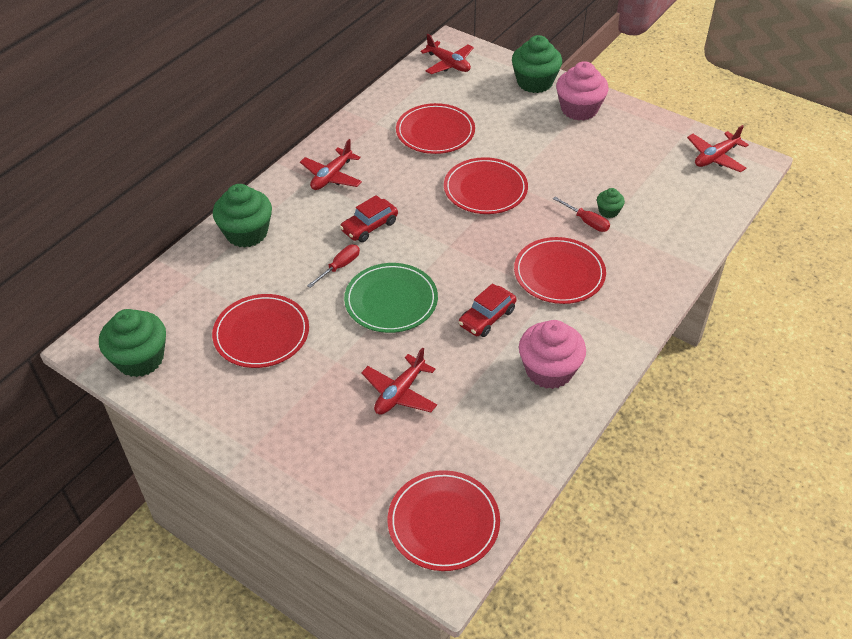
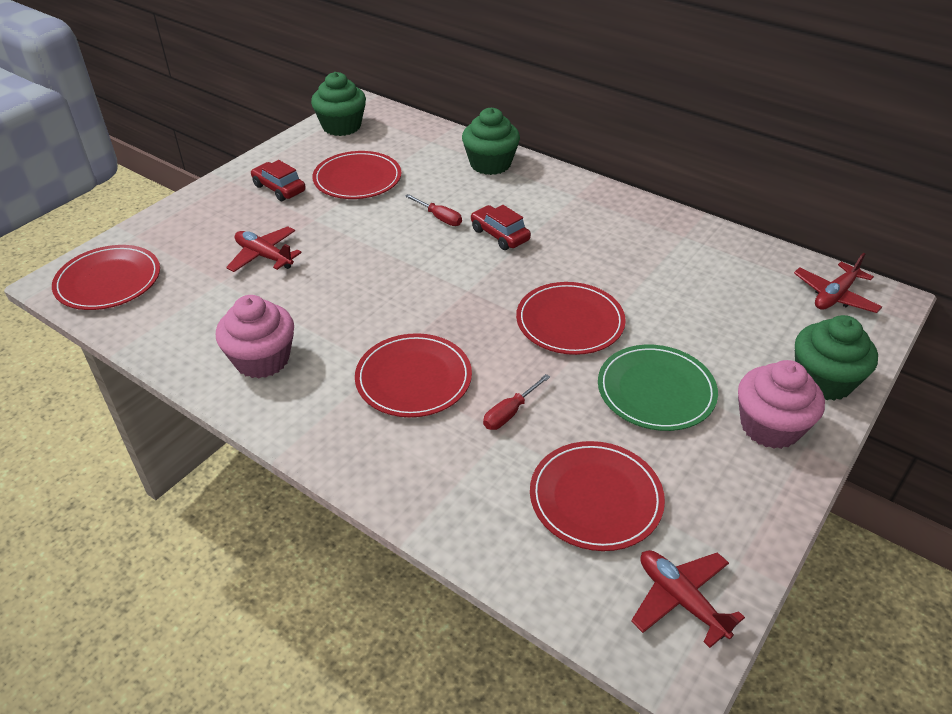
camera: 90 degrees right, 5 degrees down
(331, 176) = (580, 209): red plane -> none
(391, 300) = (387, 250): green plate -> green plate (656, 391)
(435, 132) = (677, 282): red plate -> red plate (595, 498)
(487, 317) = (350, 315): red car -> red car (279, 188)
(608, 211) = (532, 438): green cupcake -> none

